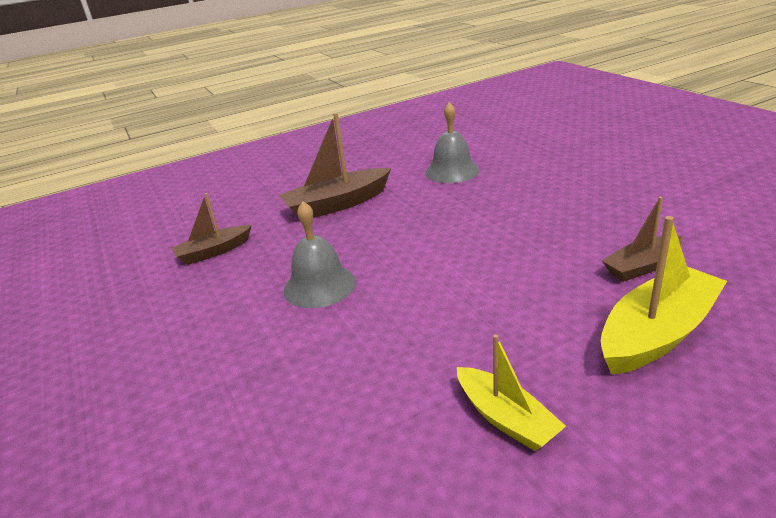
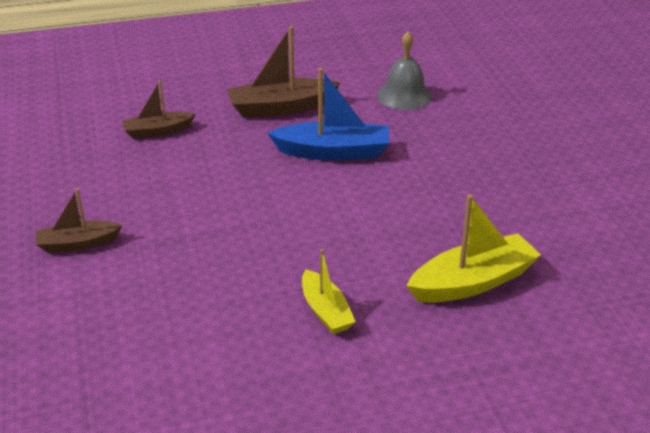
camera: 10 degrees right, 5 degrees up
(319, 286) = (235, 184): grey bell -> none
(411, 232) = (333, 152): none -> blue boat
(642, 267) = (504, 229): brown boat -> brown boat (77, 244)

